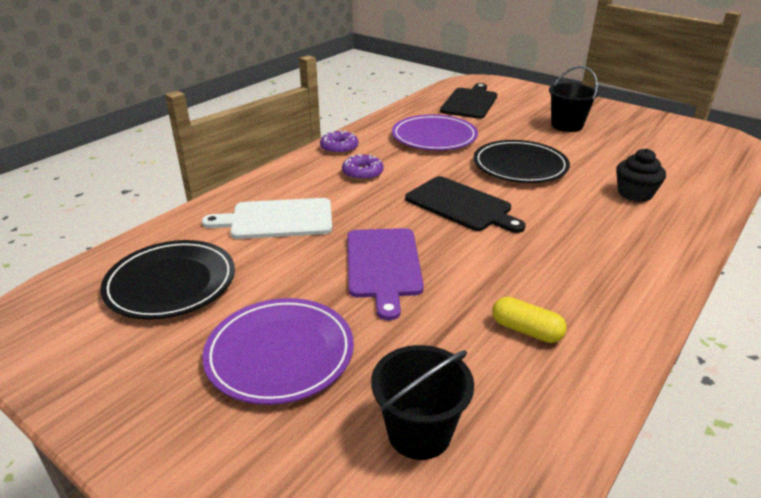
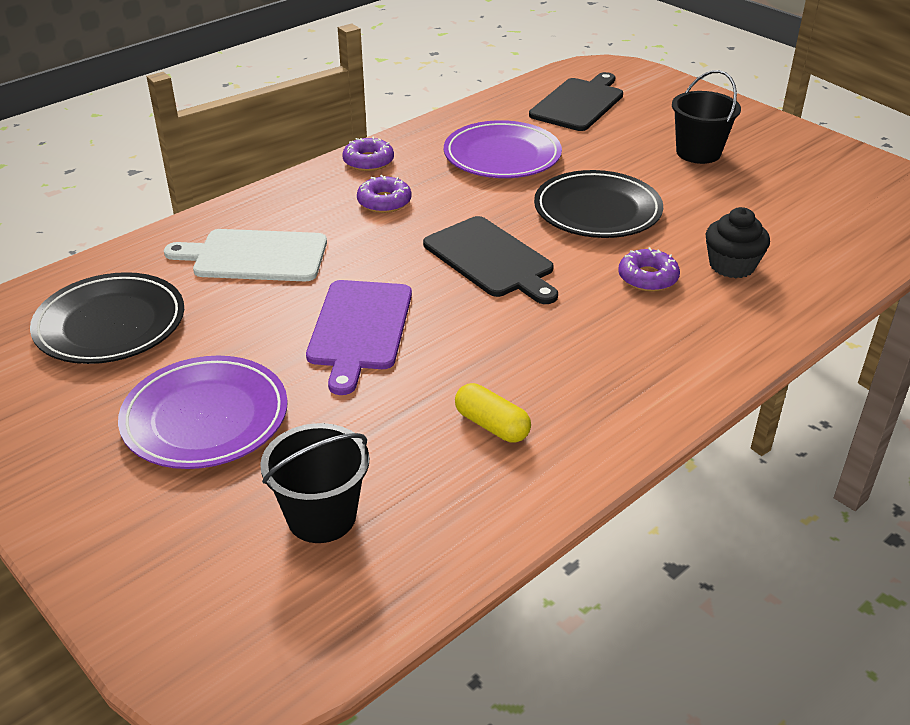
camera: 10 degrees right, 5 degrees up
(581, 207) = (647, 278): none -> purple donut

